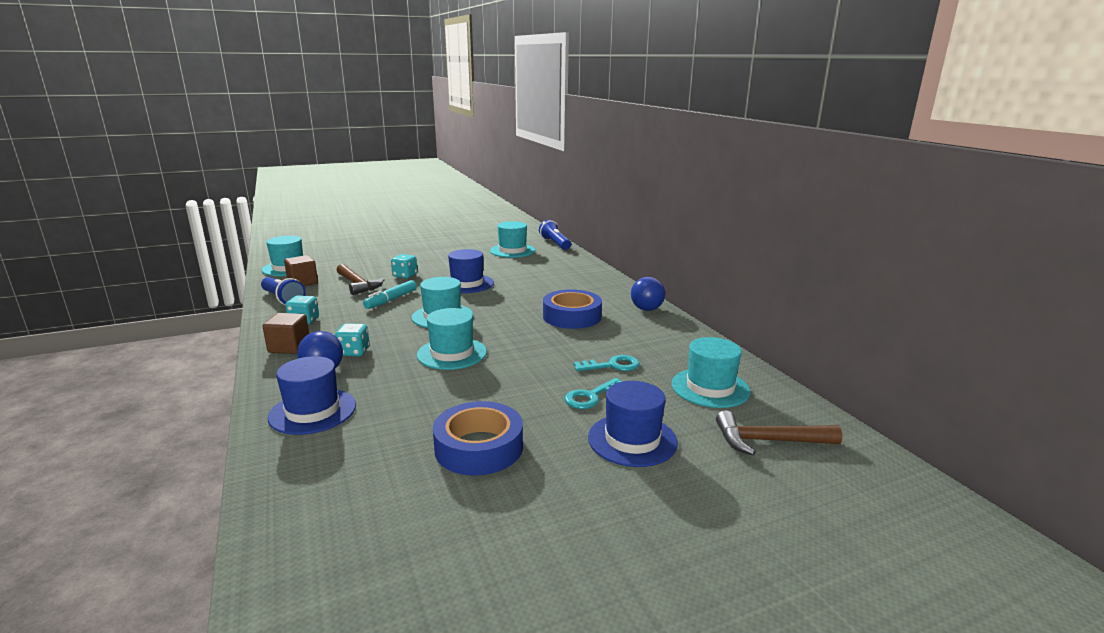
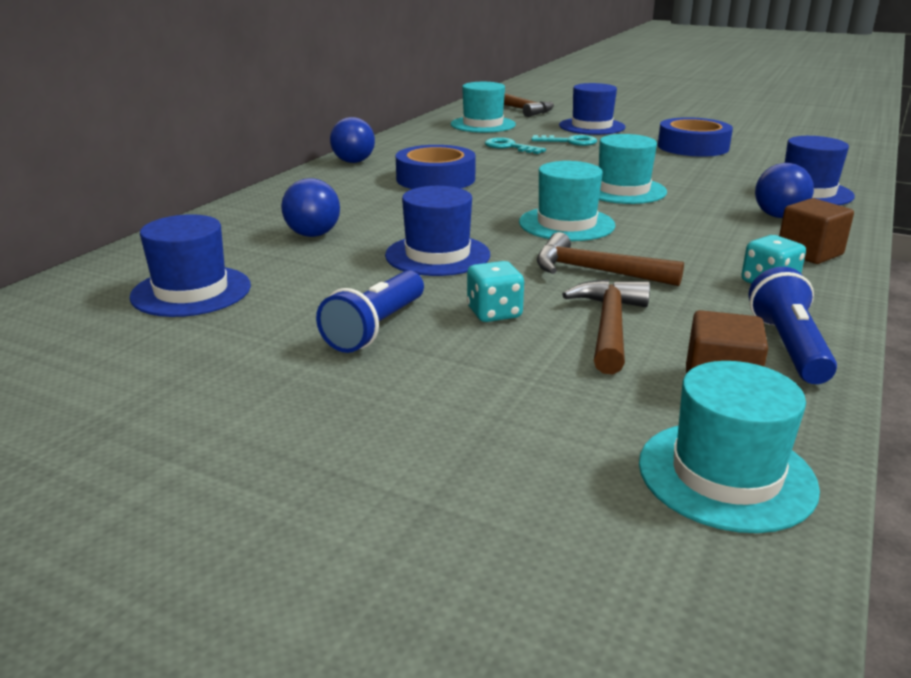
camera: 130 degrees left, 5 degrees up
(354, 352) = (727, 222): turquoise dice -> none
(391, 300) = (595, 271): turquoise marker -> brown hammer
(512, 251) = (191, 291): turquoise hat -> blue hat
(533, 273) = (313, 234): none -> blue ball
(555, 244) = (86, 275): blue flashlight -> blue flashlight (375, 328)

